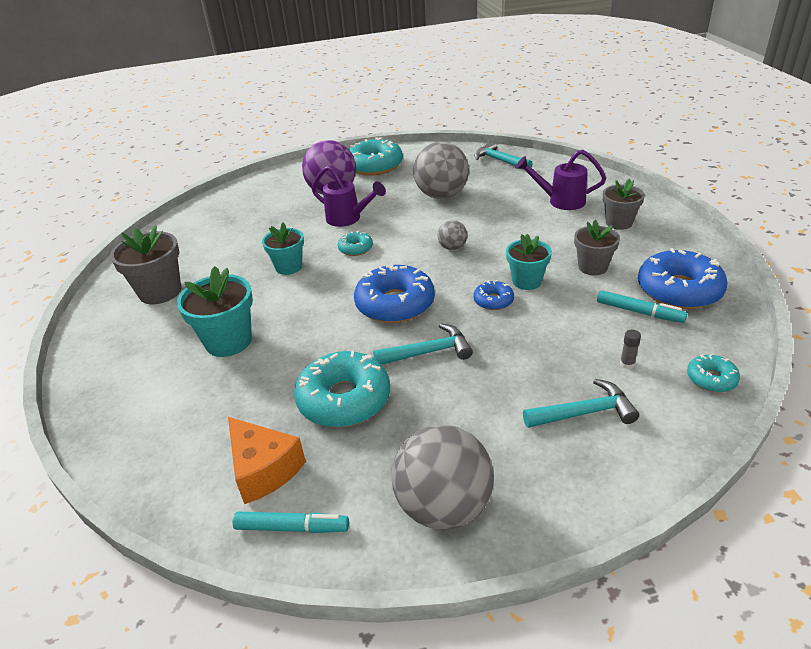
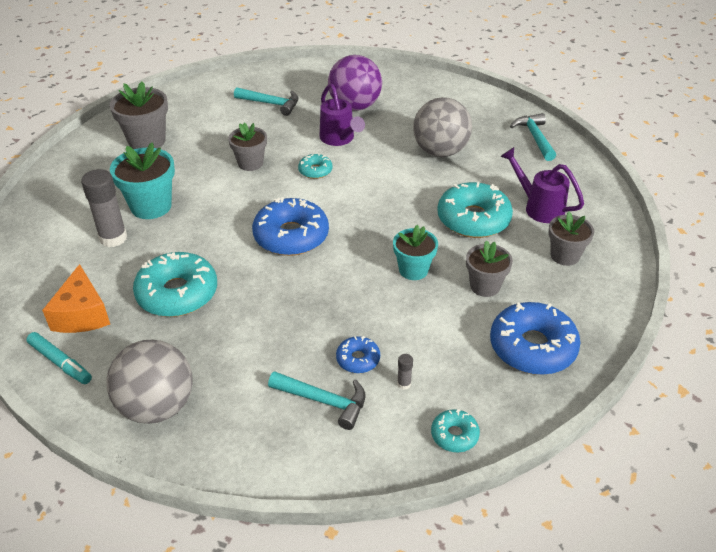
camera: 30 degrees right, 5 degrees up
(218, 386) = (113, 238): none -> grey glue stick
(289, 267) = (250, 163): turquoise flower pot -> grey flower pot
(374, 166) = (417, 94): turquoise donut -> turquoise donut (473, 219)
(429, 352) = (271, 289): turquoise hammer -> turquoise hammer (271, 104)
(452, 247) = (390, 208): grey ball -> none
(493, 301) = (366, 273): blue donut -> blue donut (358, 359)
(639, 312) = (471, 347): turquoise marker -> none

